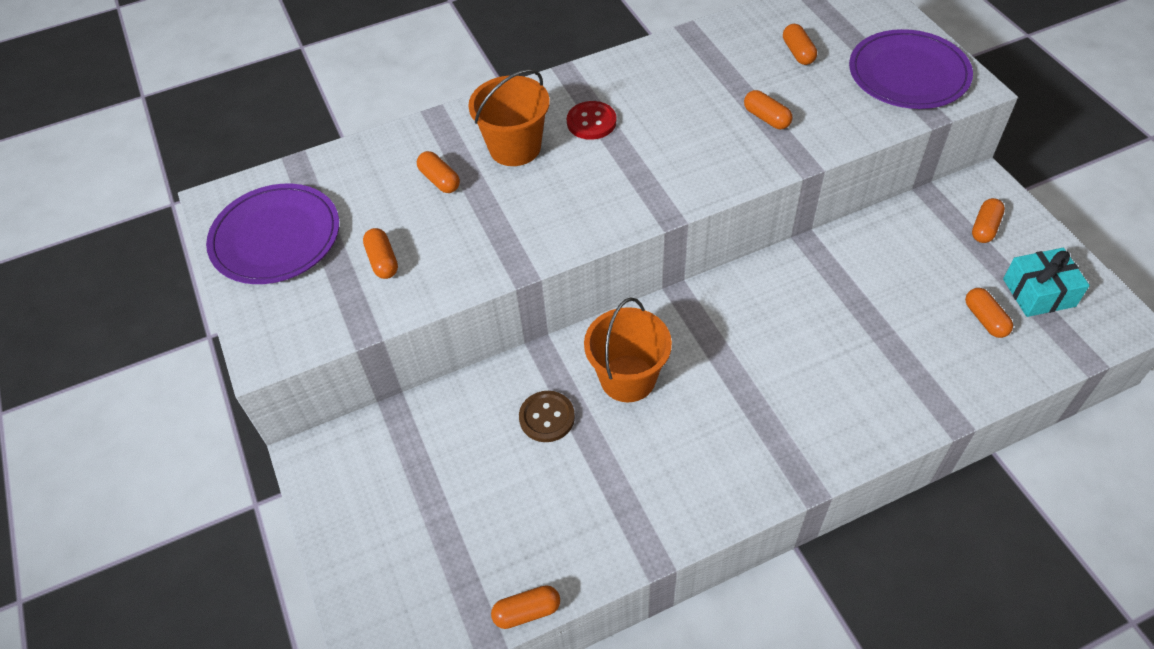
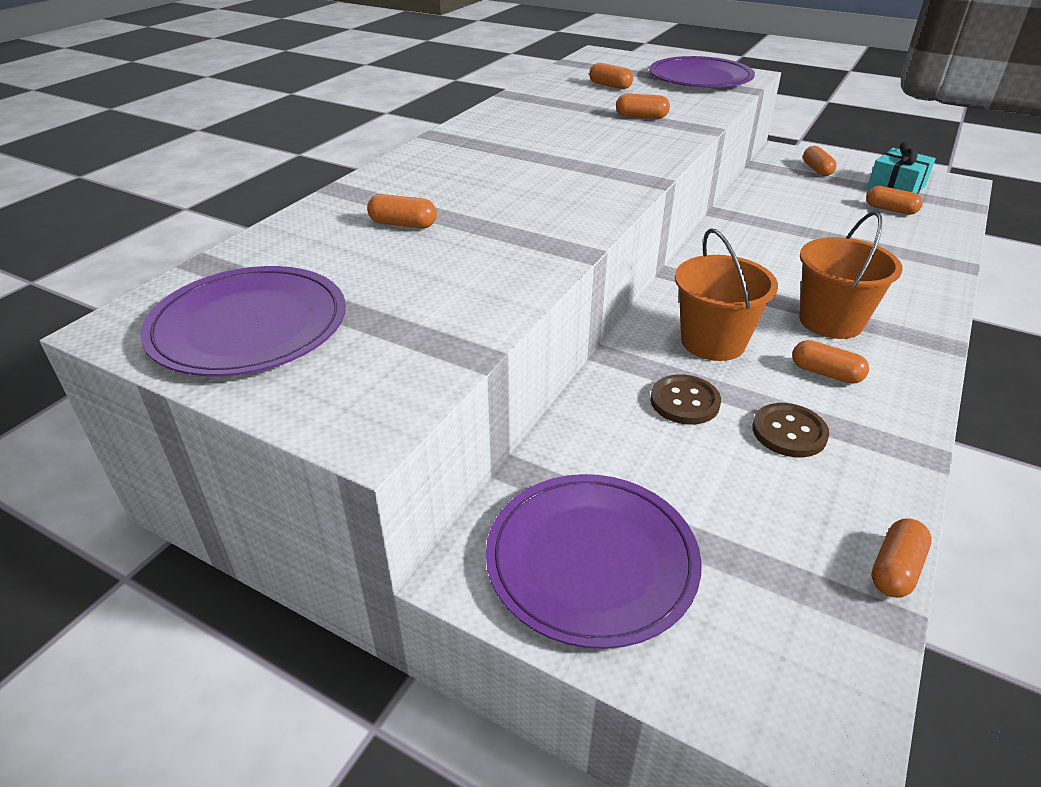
camera: 40 degrees left, 15 degrees down
(374, 491) = (591, 560): none -> purple plate
(382, 261) = (419, 296): orange capsule -> orange capsule (825, 373)
(515, 147) = (452, 185): orange bucket -> orange bucket (830, 321)
(585, 484) = (789, 432): none -> brown button
(591, 122) = (502, 153): red button -> none

